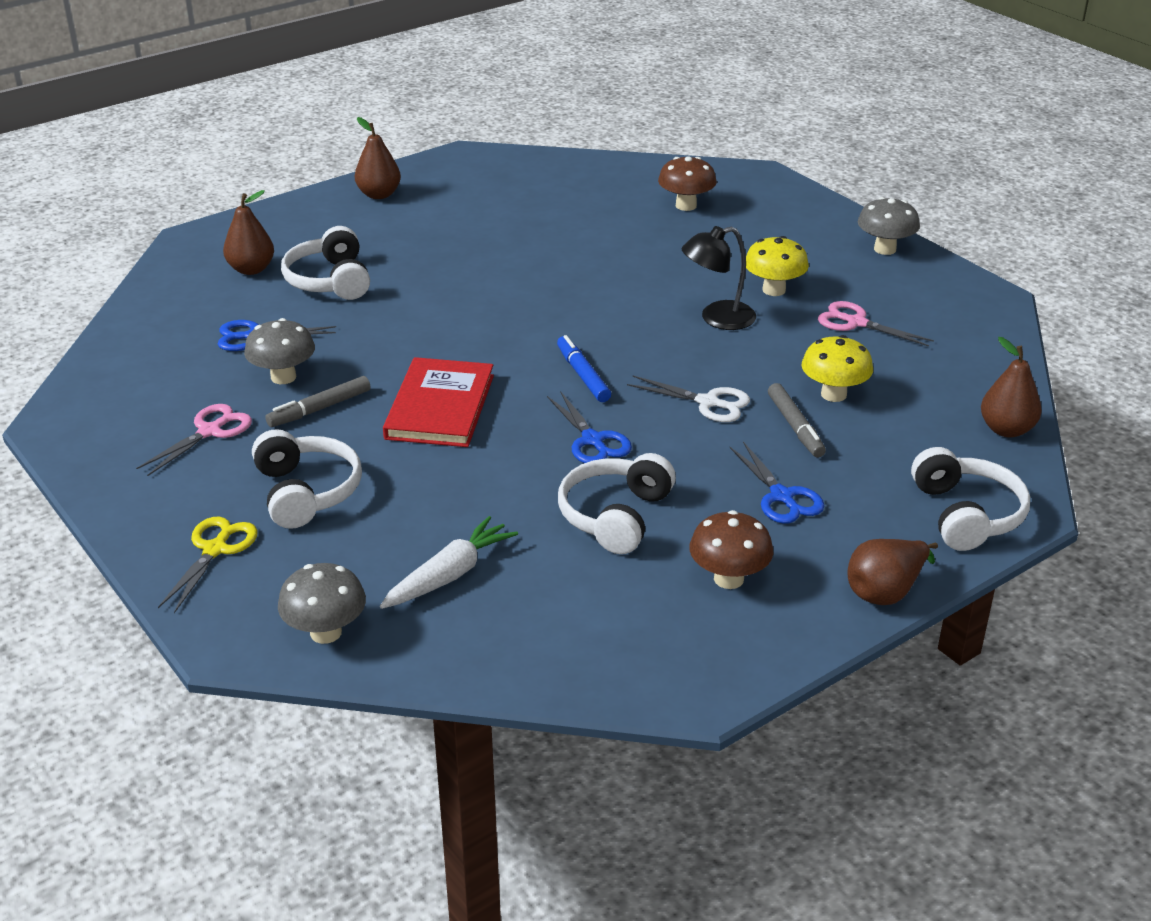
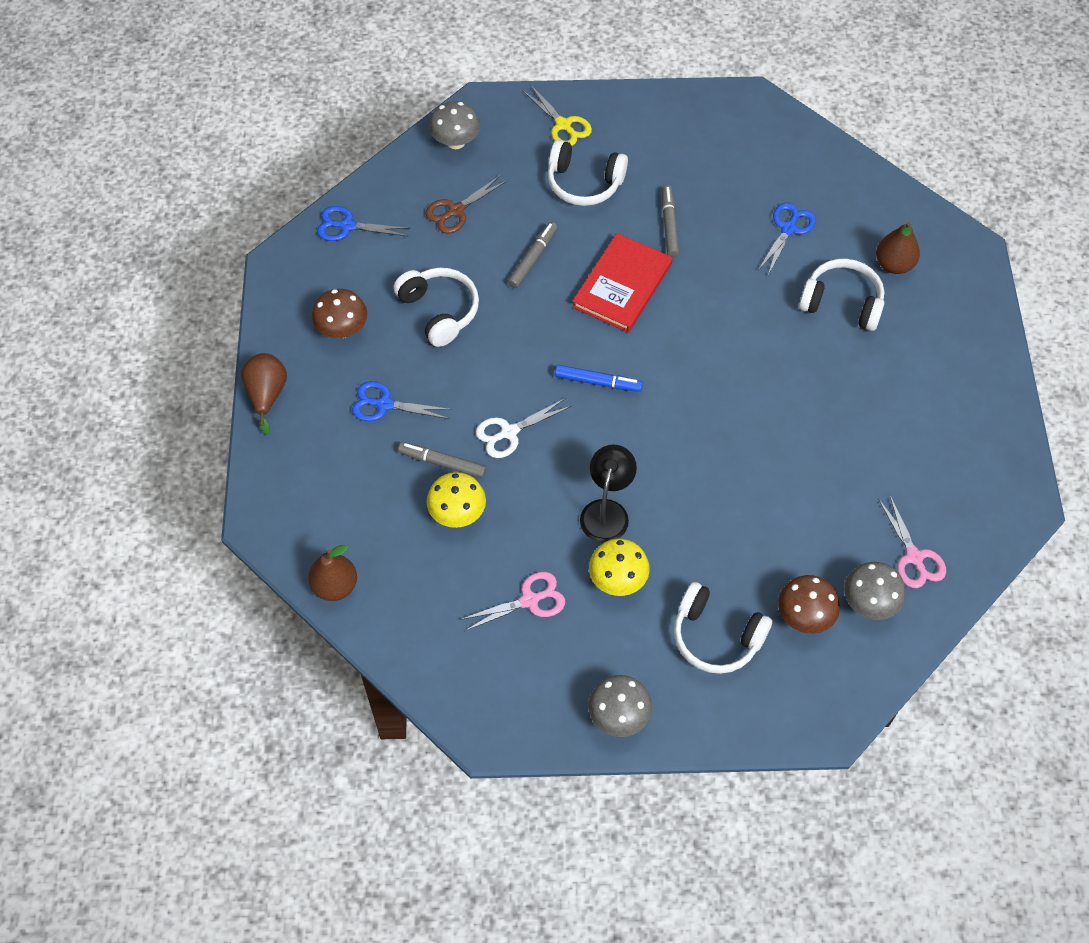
camera: 125 degrees right, 25 degrees up
(210, 431) = (685, 164): pink scissors -> pink scissors (914, 557)
(283, 377) = (723, 222): grey mushroom -> grey mushroom (869, 603)
(379, 194) = (976, 400): brown pear -> none
(440, 407) = (622, 285): red book -> red book turned 75 degrees clockwise
(449, 575) = (456, 211): white carrot -> brown scissors
(465, 482) = (532, 258): none -> grey marker
(592, 440) = (521, 344): blue scissors -> blue scissors (347, 226)
(966, 515) = (285, 488): white headphones -> white headphones (716, 636)

